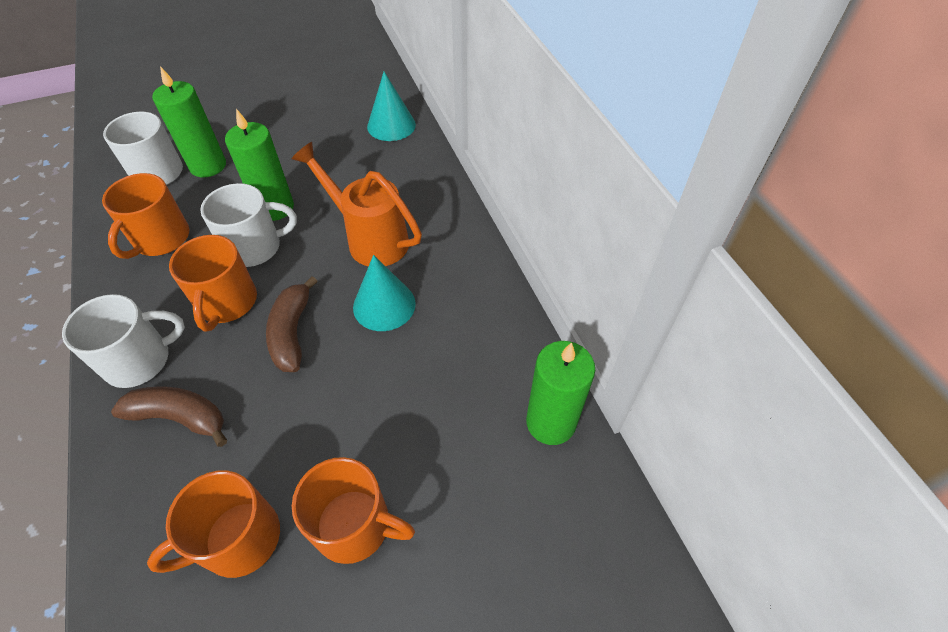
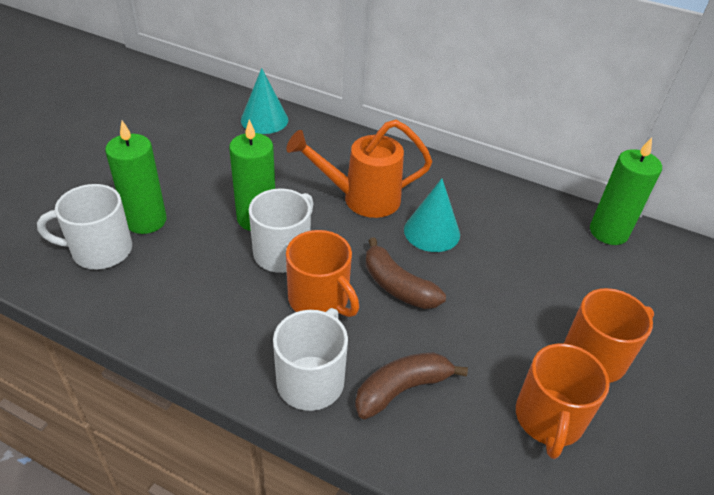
camera: 45 degrees left, 10 degrees down
(160, 239) = (189, 294): orange mug -> none

